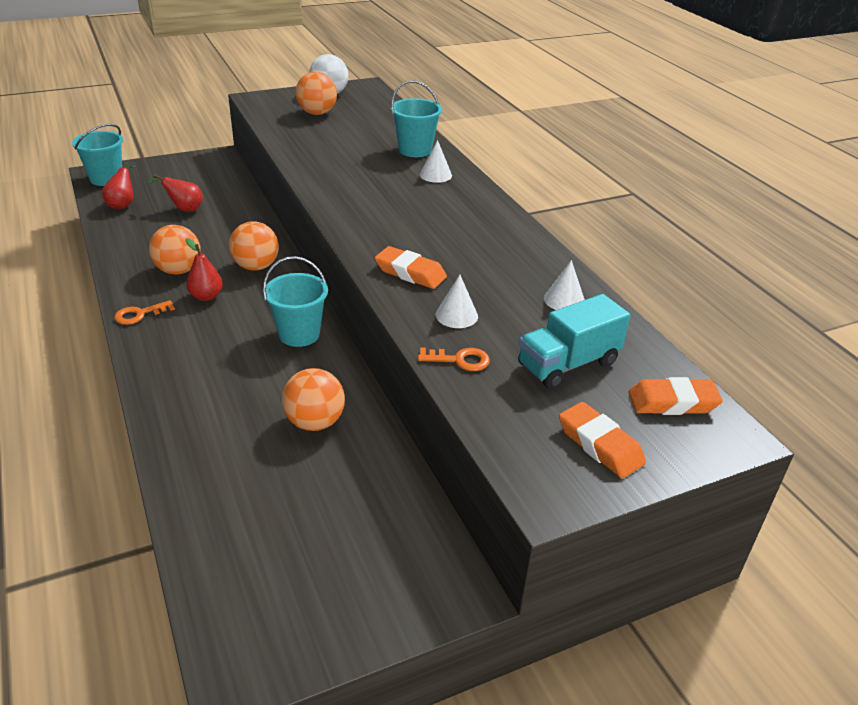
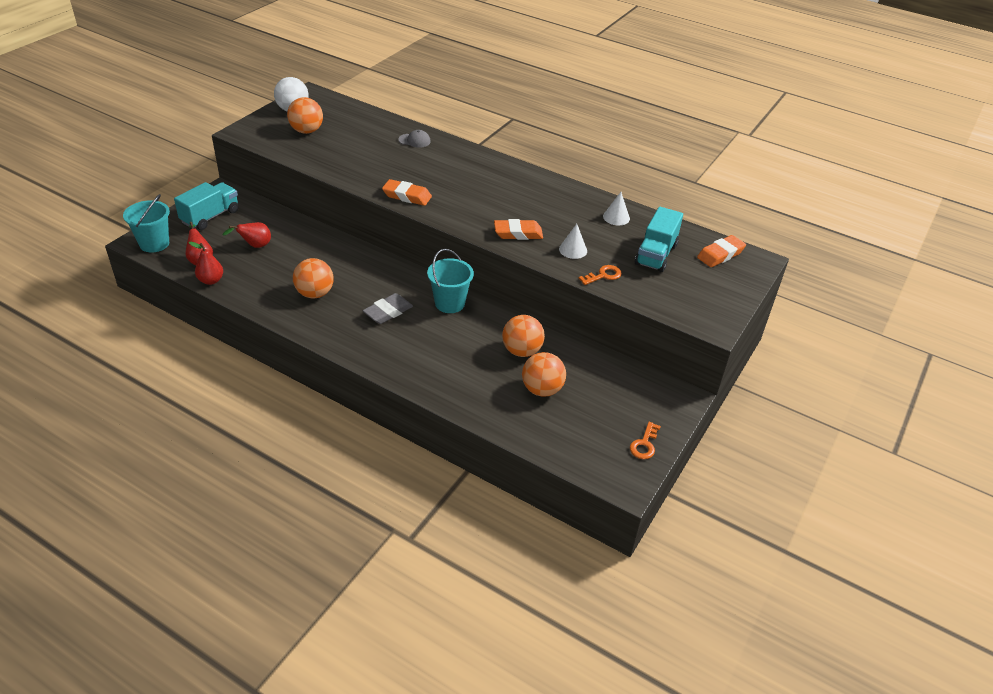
camera: 35 degrees left, 5 degrees up
(139, 314) = (330, 335): orange key -> orange key (644, 444)
(181, 173) = (210, 217): none -> turquoise truck
(206, 296) = (358, 304): red pear -> red pear (211, 280)
(224, 316) = (388, 312): none -> grey eraser
(256, 266) = (365, 269): orange ball -> orange ball (542, 389)
(415, 150) = (414, 140): turquoise bucket -> grey cap
(435, 175) = (451, 156): white cone -> none
(600, 445) = (711, 291): orange eraser -> orange eraser (407, 196)

